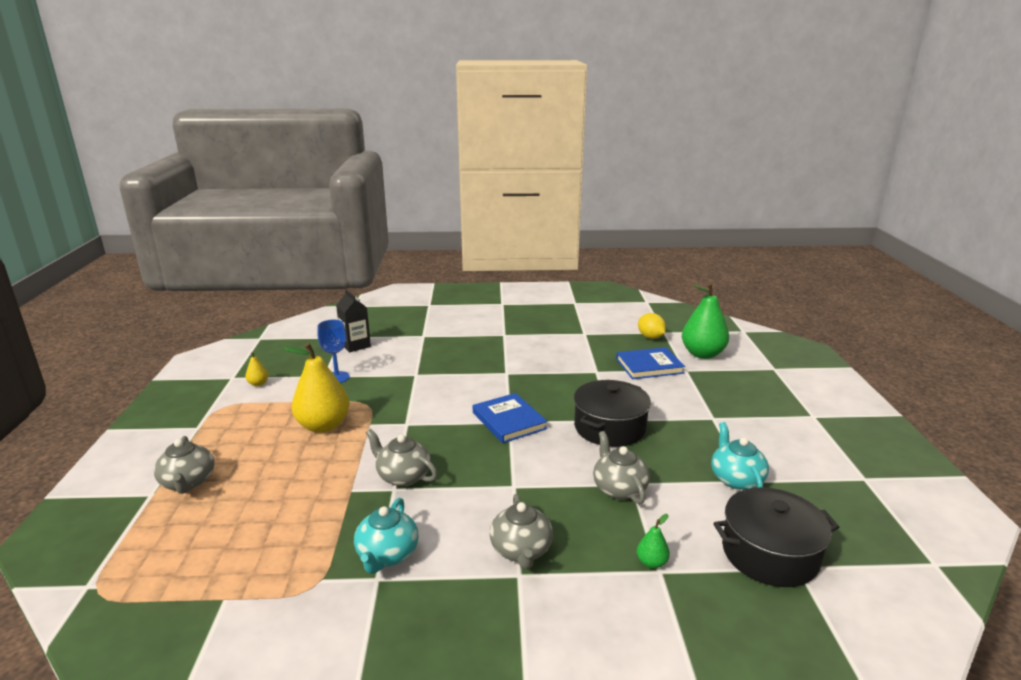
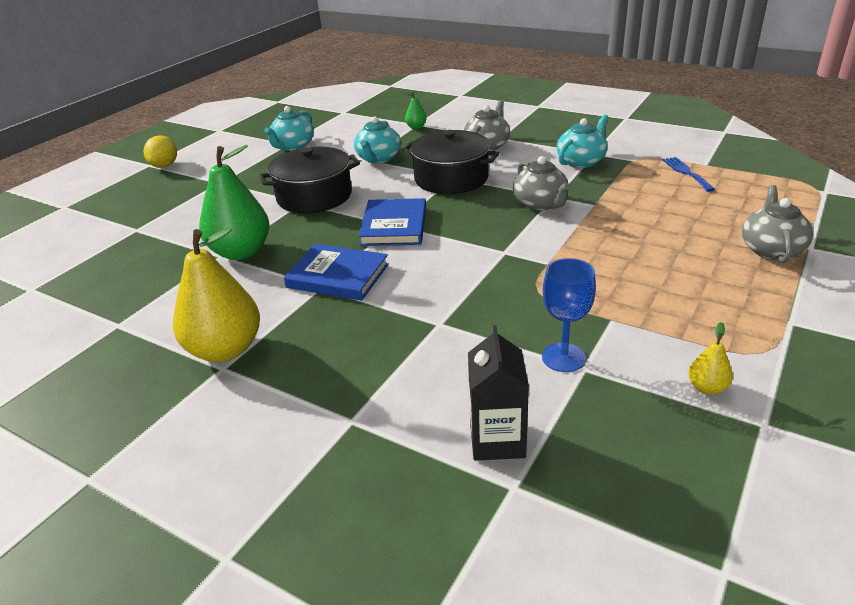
camera: 145 degrees left, 10 degrees up
(253, 572) = (686, 172): none -> blue fork
(323, 426) = (606, 276): yellow pear -> yellow pear (225, 350)
(619, 488) = (378, 159): grey teapot -> turquoise teapot
(649, 366) = (158, 245): blue book -> blue book (338, 276)
(650, 337) = (64, 286): yellow lemon -> yellow lemon (165, 166)
(702, 354) = (76, 242): green pear -> green pear (241, 252)
(769, 553) = (346, 118): black pot -> black pot (451, 178)

